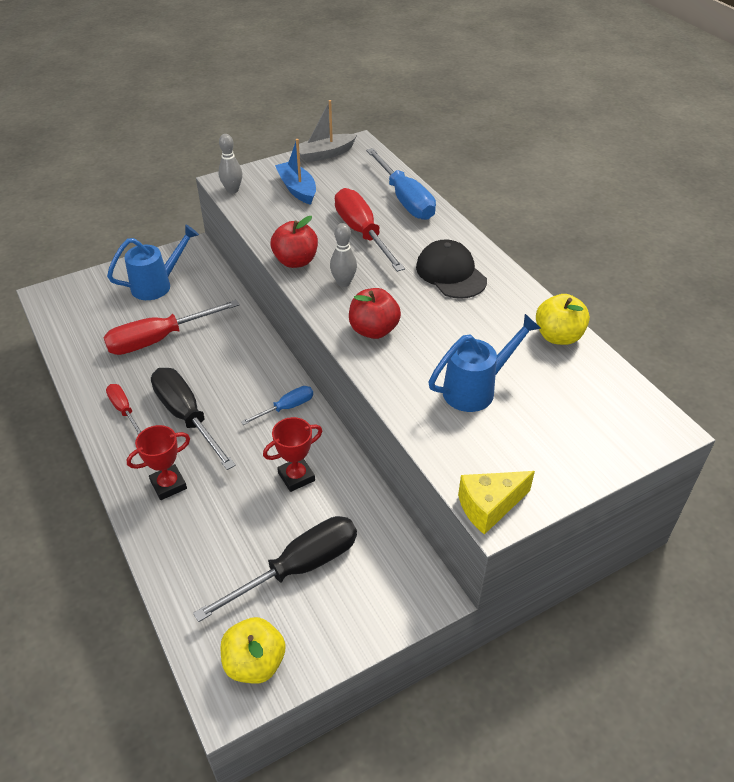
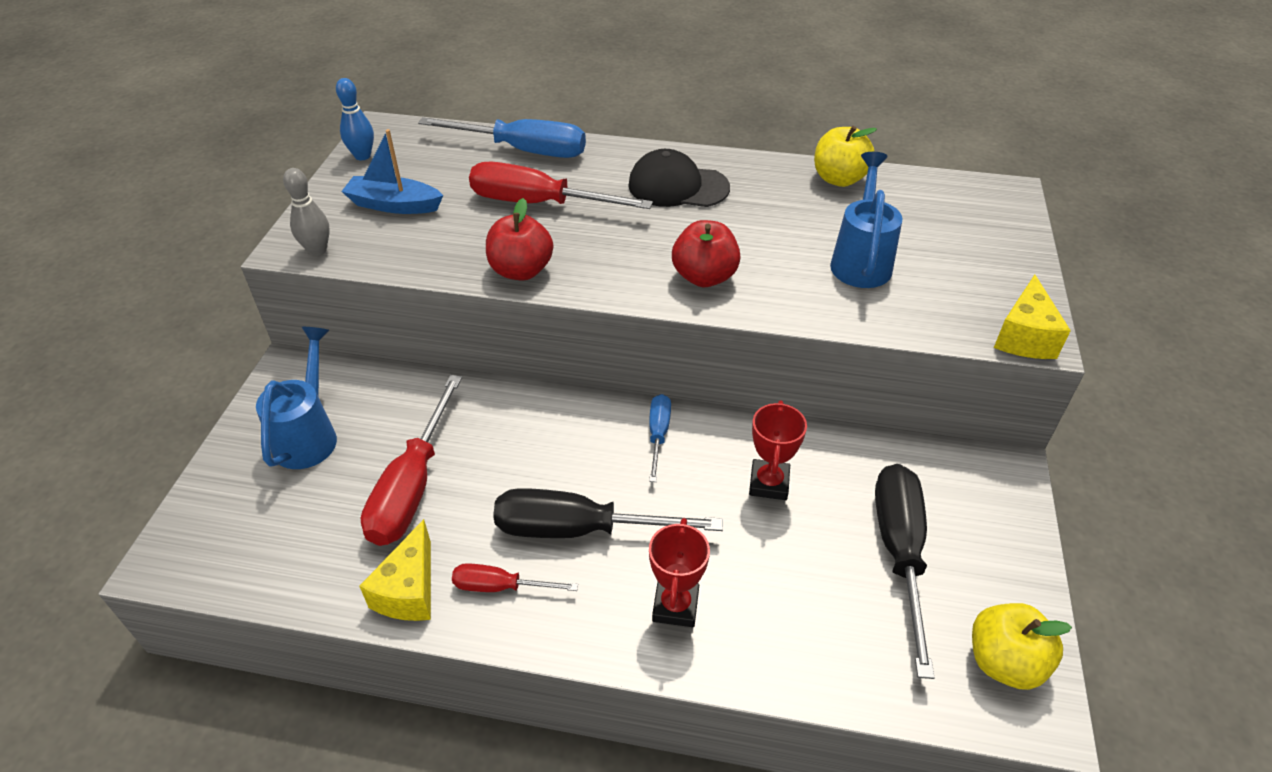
camera: 50 degrees left, 0 degrees up
(95, 380) = (409, 590): none -> yellow cheese
(325, 154) = (362, 156): grey boat -> blue bowling pin
(343, 282) = (603, 257): grey bowling pin -> none

